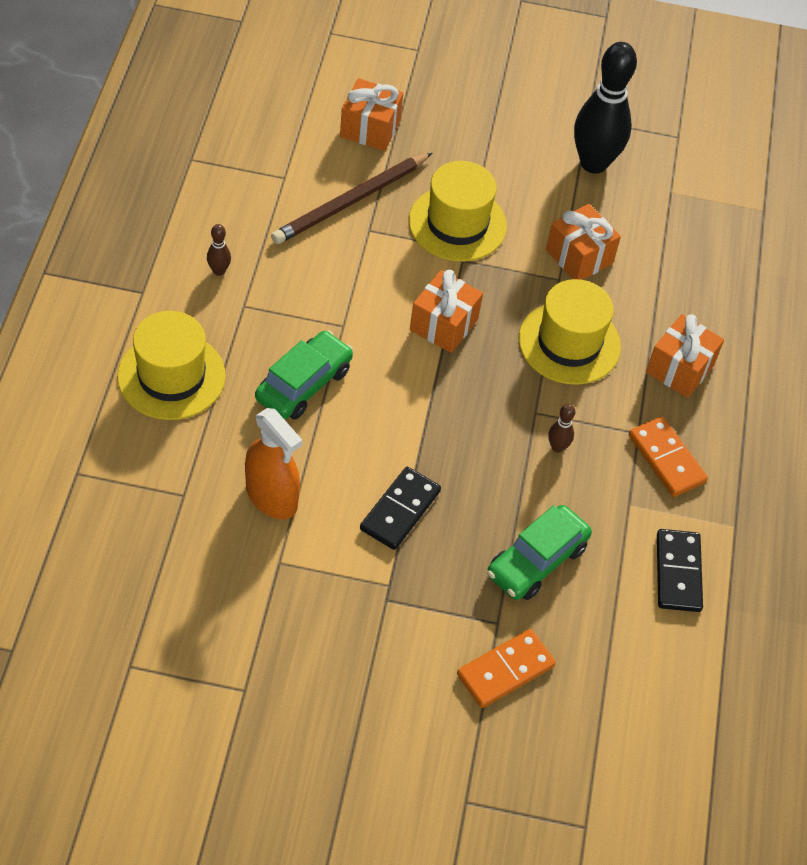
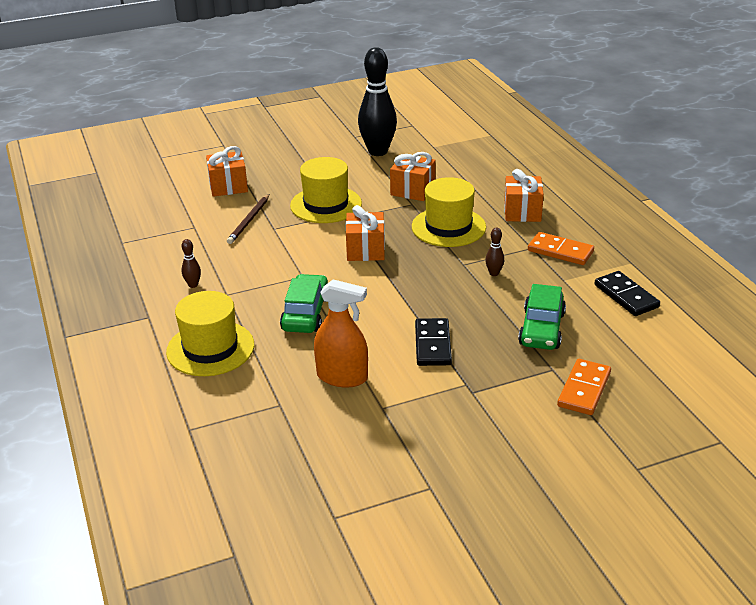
camera: 25 degrees left, 20 degrees down
(351, 201) = (249, 220): brown pencil -> brown pencil, size x0.65

